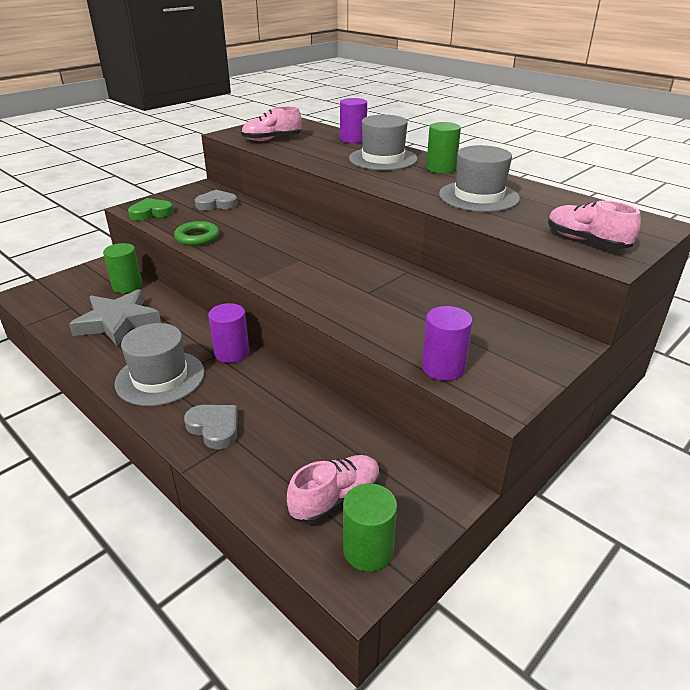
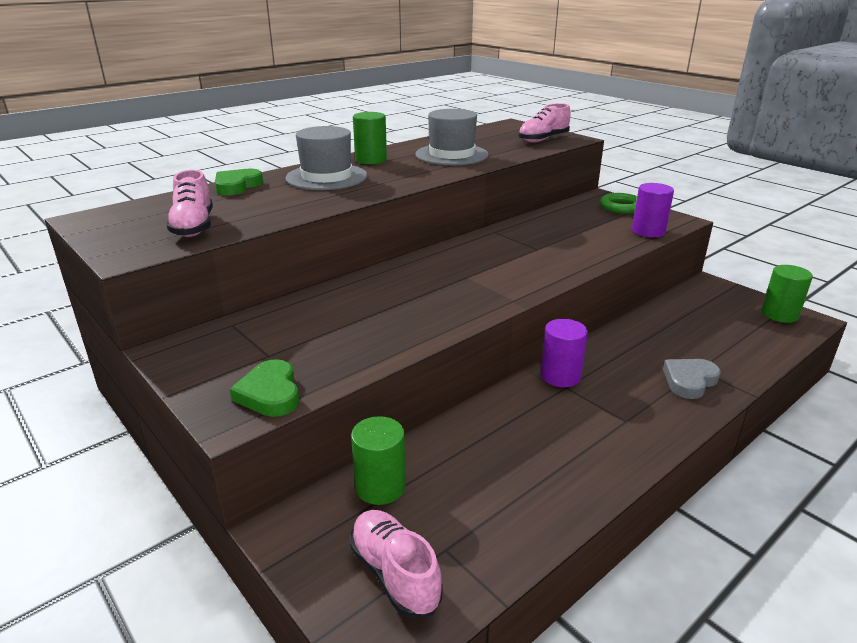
camera: 85 degrees left, 5 degrees down
(118, 322) = (495, 480): grey star -> none
(160, 378) = (620, 424): grey hat -> none
(197, 237) = (387, 343): green ring -> green ring (621, 207)
(216, 204) = (263, 334): grey heart -> none
(335, 499) = (742, 324): pink shoe -> pink shoe (395, 574)
(353, 139) = (237, 186): purple cylinder -> green heart

